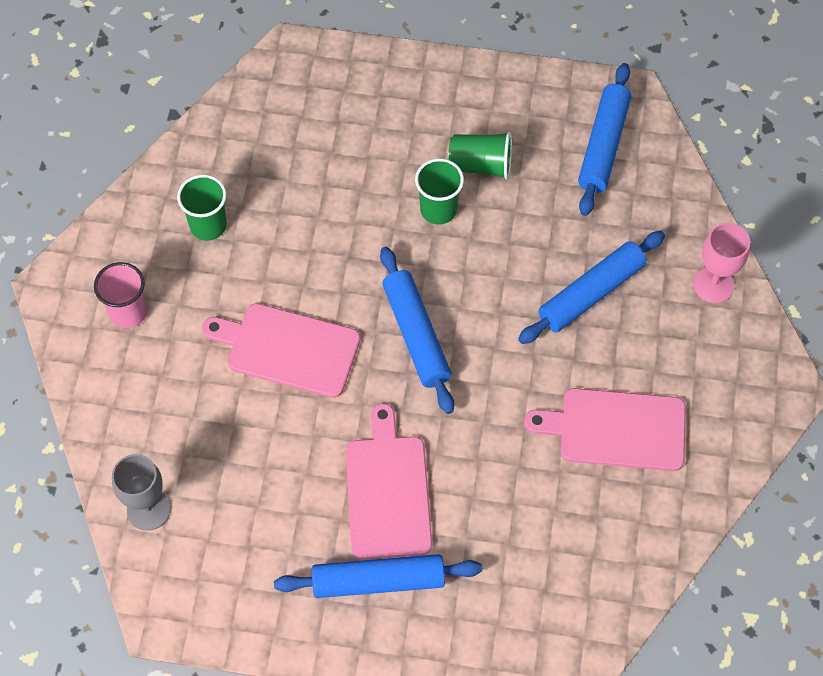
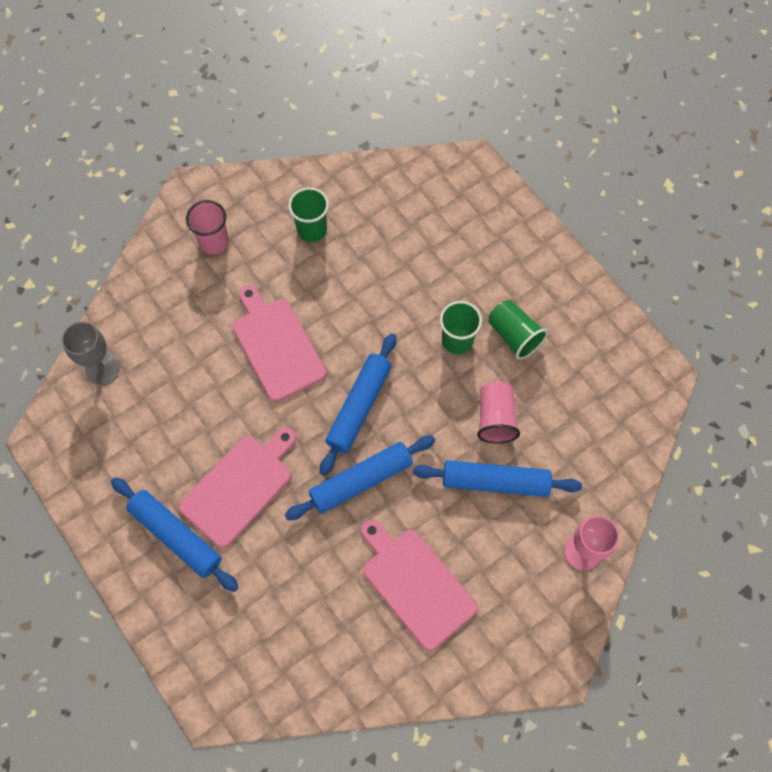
camera: 45 degrees right, 5 degrees up
(537, 244) = (495, 418): none -> pink cup
(603, 145) = (608, 393): blue rolling pin -> blue rolling pin (361, 481)

